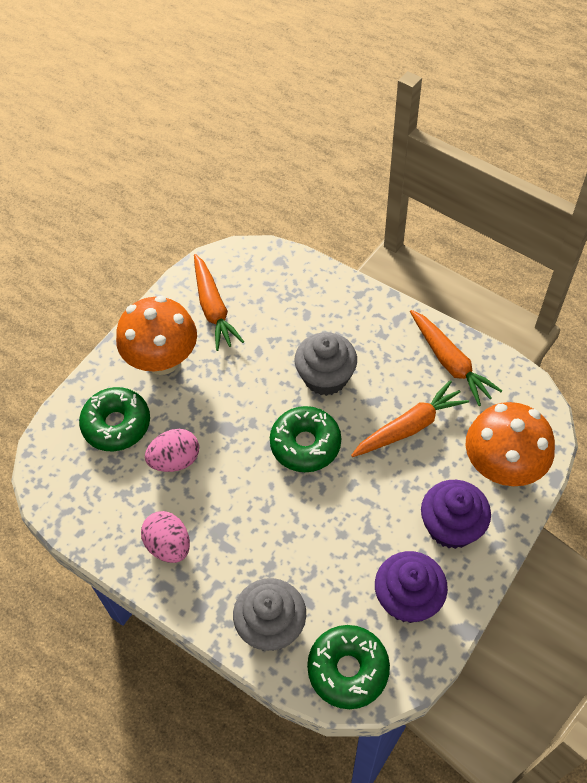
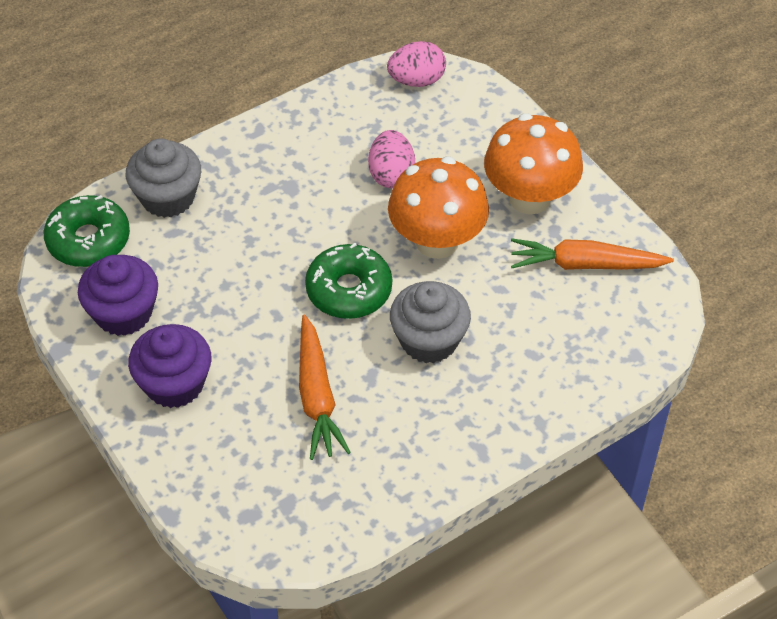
camera: 110 degrees right, 5 degrees down
(117, 424) = (462, 139): green donut -> none
(169, 545) = (297, 145): pink egg -> pink egg (416, 80)
(450, 362) = (384, 478): orange carrot -> none
(502, 467) = (214, 466): orange mushroom -> orange mushroom (437, 241)

